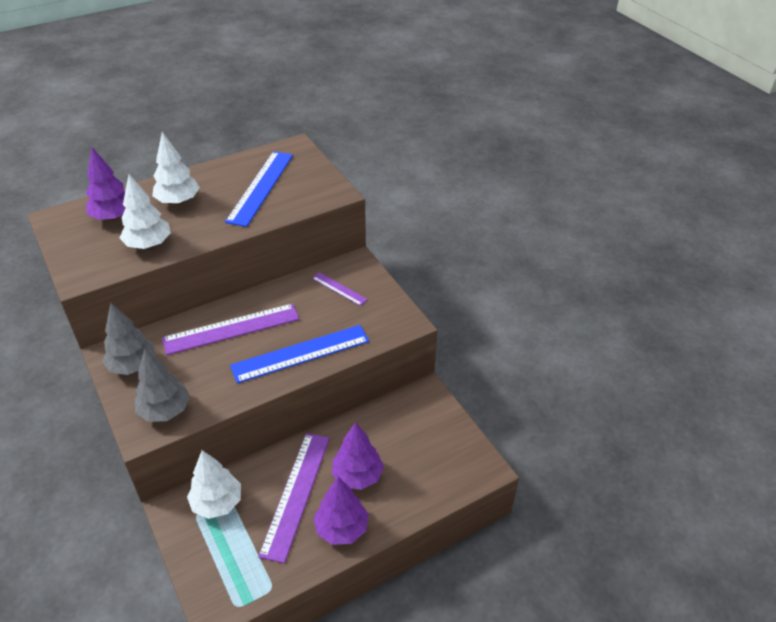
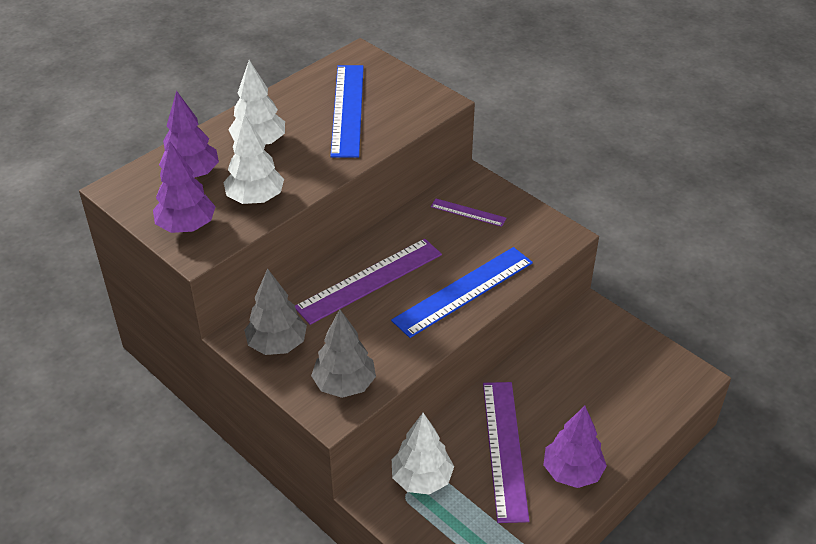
camera: 15 degrees left, 0 degrees up
(357, 476) = (562, 415): purple tree -> purple tree (187, 226)

